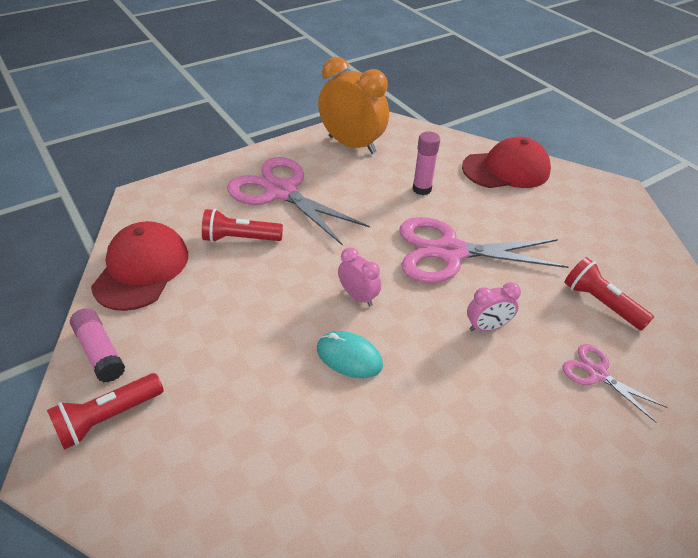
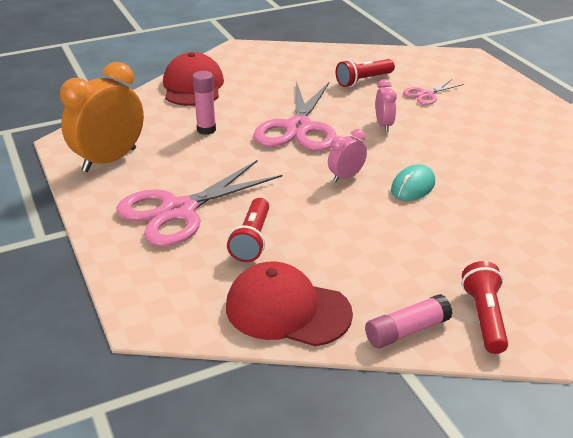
camera: 80 degrees left, 10 degrees down
(108, 418) = (484, 317): red flashlight -> red flashlight turned 150 degrees counterclockwise

